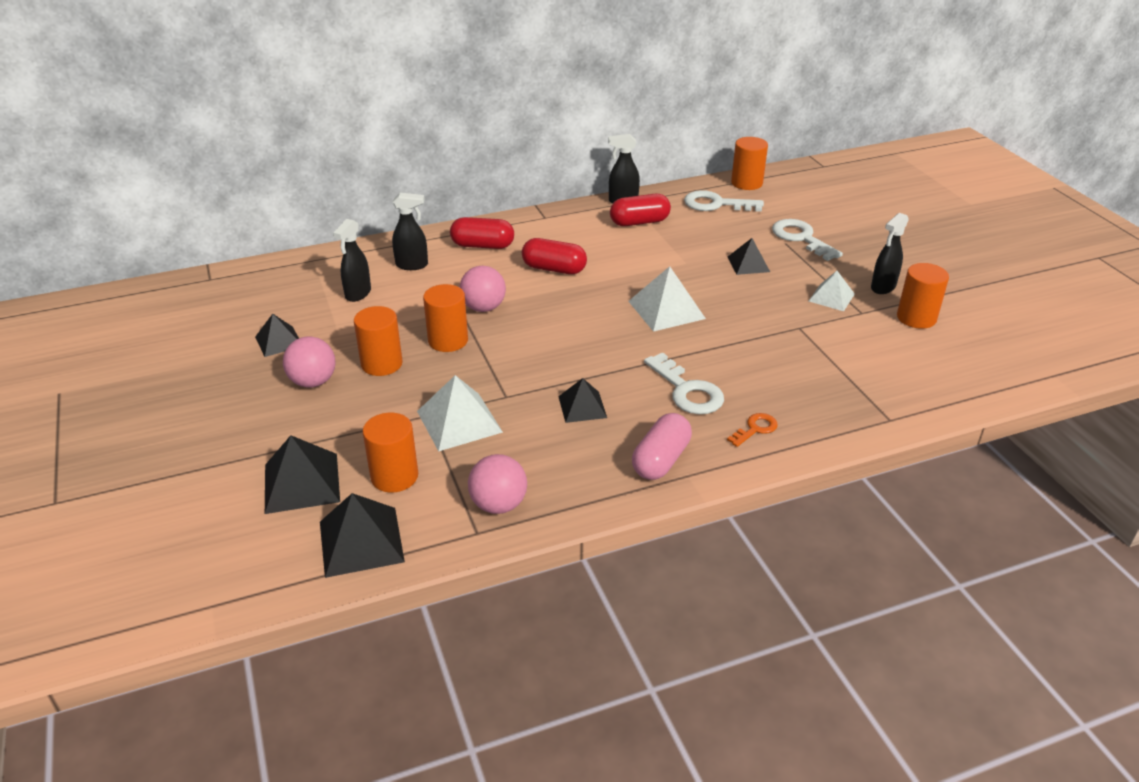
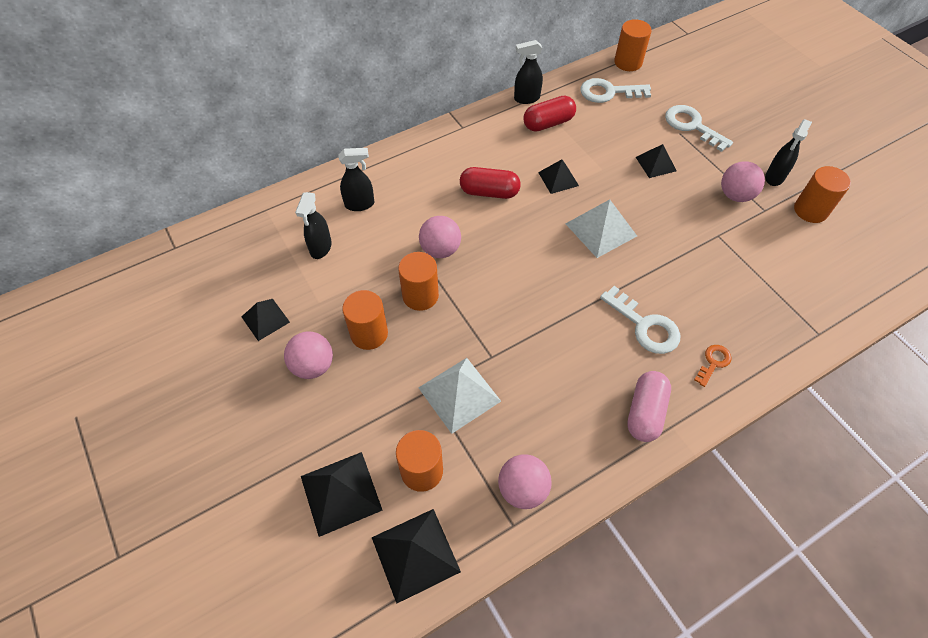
camera: 10 degrees left, 20 degrees up
(482, 245) = (417, 171): red capsule -> none
(582, 407) = (561, 359): black pyramid -> black pyramid (558, 179)
(831, 297) = (735, 195): white pyramid -> pink ball

